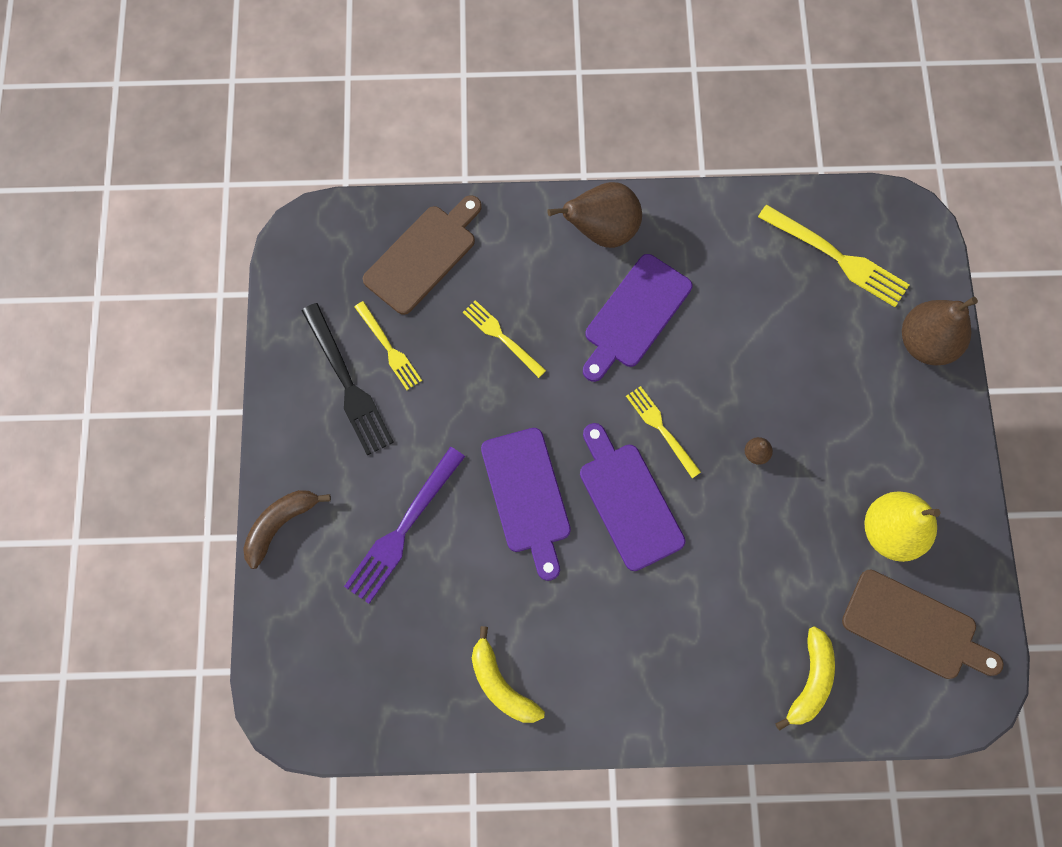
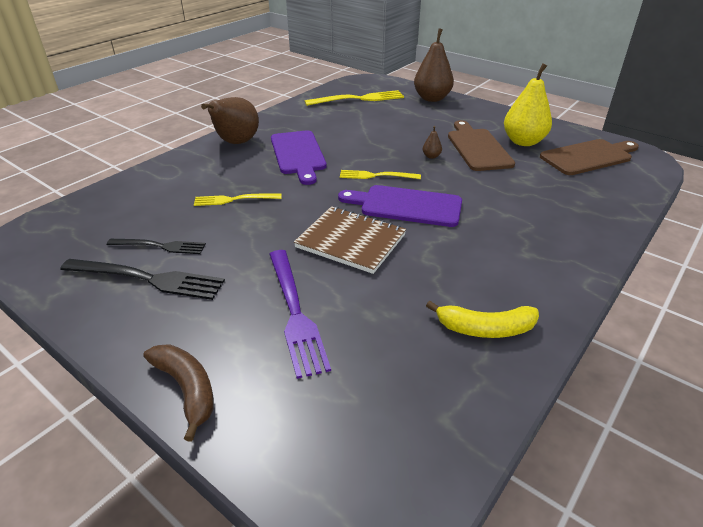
camera: 50 degrees left, 35 degrees down
(280, 524) = (187, 389): brown banana -> brown banana turned 150 degrees clockwise
(389, 349) = (161, 246): yellow fork -> black fork
(423, 256) = (134, 202): brown cutting board -> brown cutting board (477, 148)
(527, 496) = (350, 241): purple cutting board -> brown notebook
(810, 681) = (597, 199): yellow banana -> none

